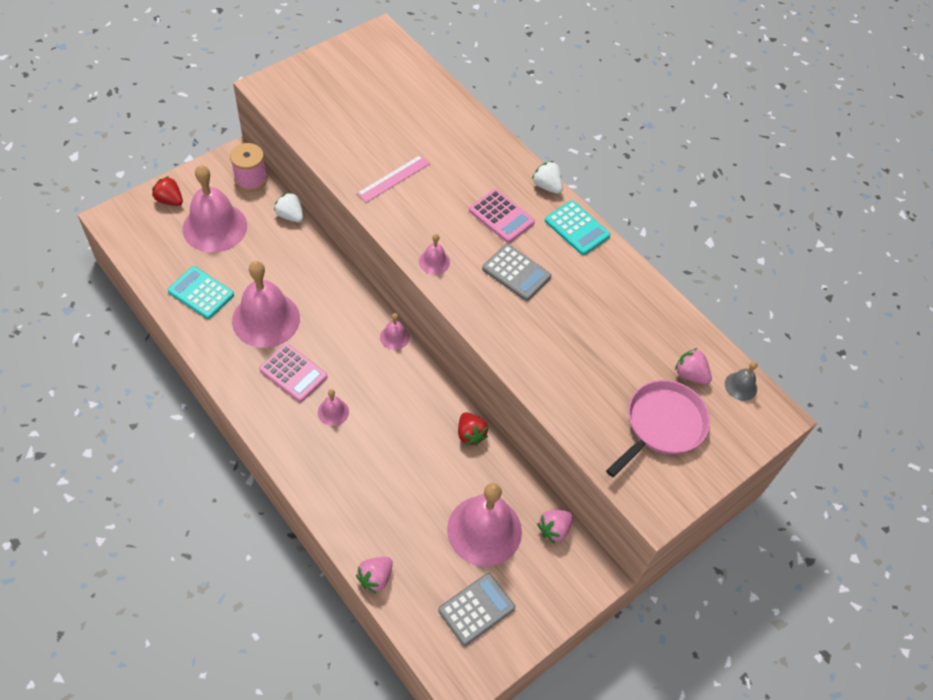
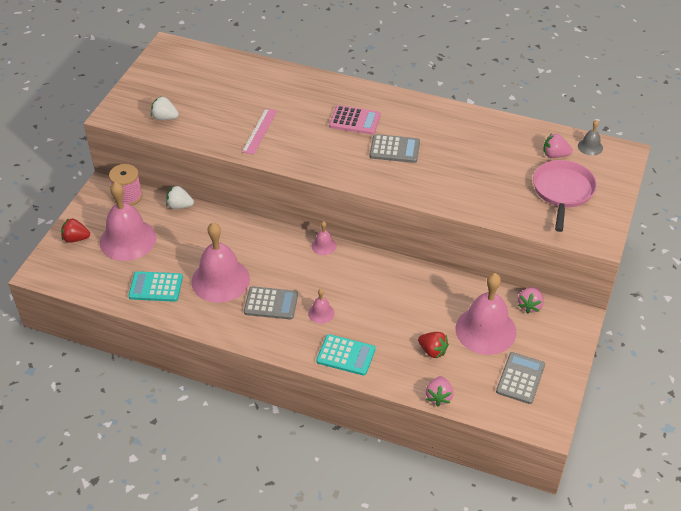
camera: 25 degrees left, 10 degrees down
(293, 373) = (271, 303): pink calculator -> grey calculator
(434, 261) = (333, 168): pink bell -> none
(470, 434) = (427, 278): red strawberry -> red strawberry (432, 351)
(547, 186) = (369, 89): white strawberry -> white strawberry (165, 118)
(577, 228) = (411, 105): turquoise calculator -> turquoise calculator (346, 355)

